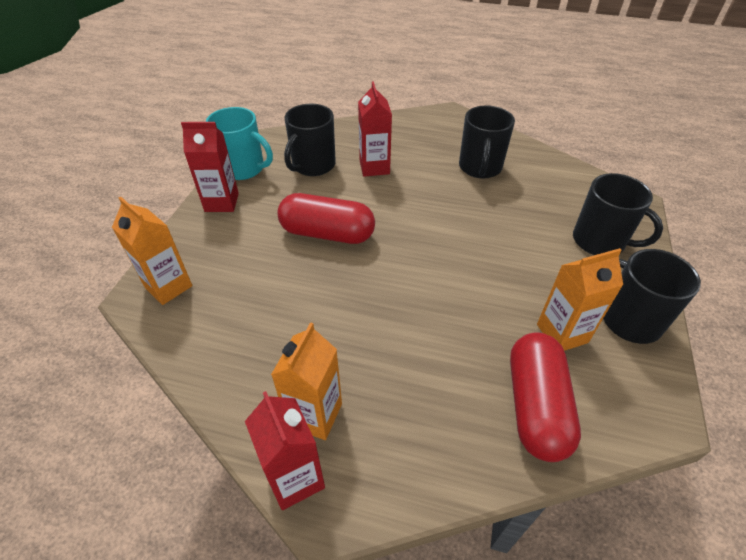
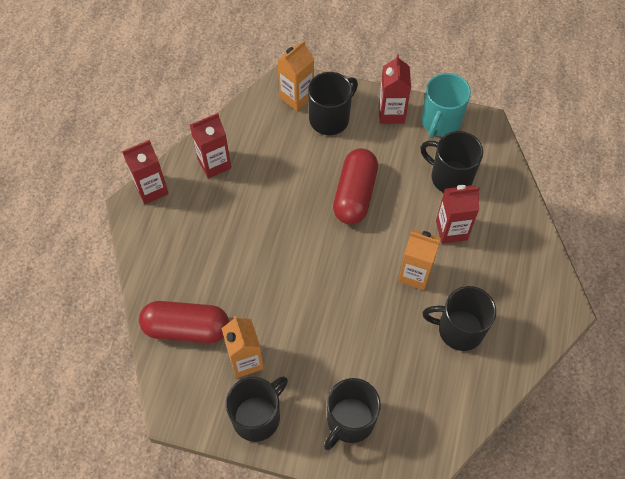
camera: 90 degrees right, 15 degrees up
(214, 253) = (330, 118): none -> black mug
(259, 383) = (214, 164): none -> red carton
(315, 415) = (190, 196): orange carton -> orange carton (415, 274)

